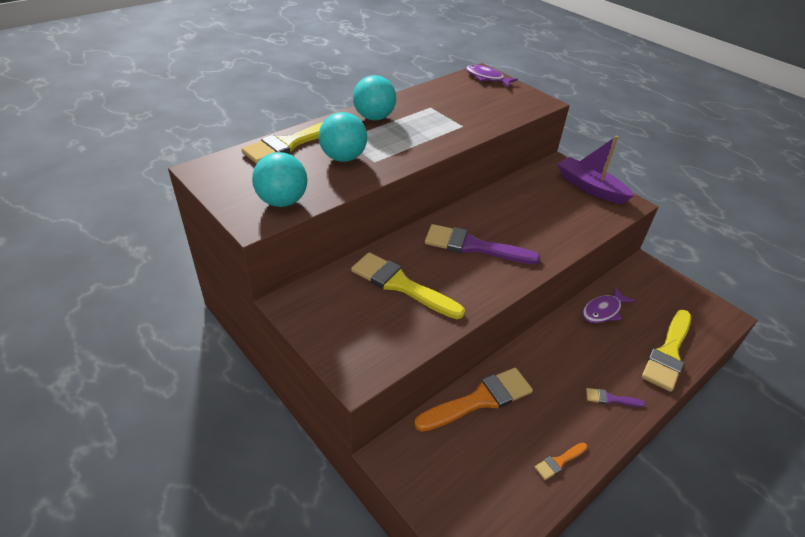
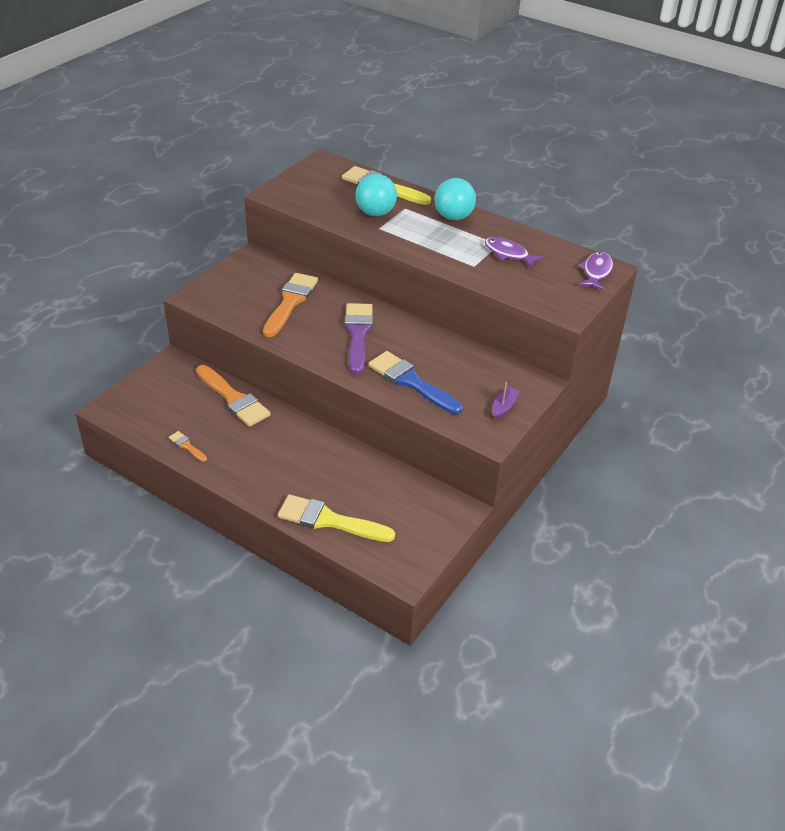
camera: 75 degrees right, 0 degrees up
(282, 201) = (301, 199): turquoise ball -> none
(401, 285) = (290, 302): yellow brush -> orange brush
(553, 229) = (411, 382): none -> blue brush
(590, 187) = (504, 407): purple boat -> purple boat, size x0.51
(603, 311) = (370, 473): purple fish -> purple fish (508, 254)
(610, 399) = (258, 476): purple brush -> none

